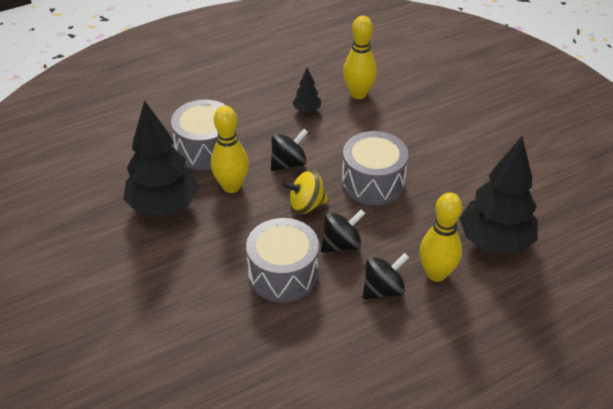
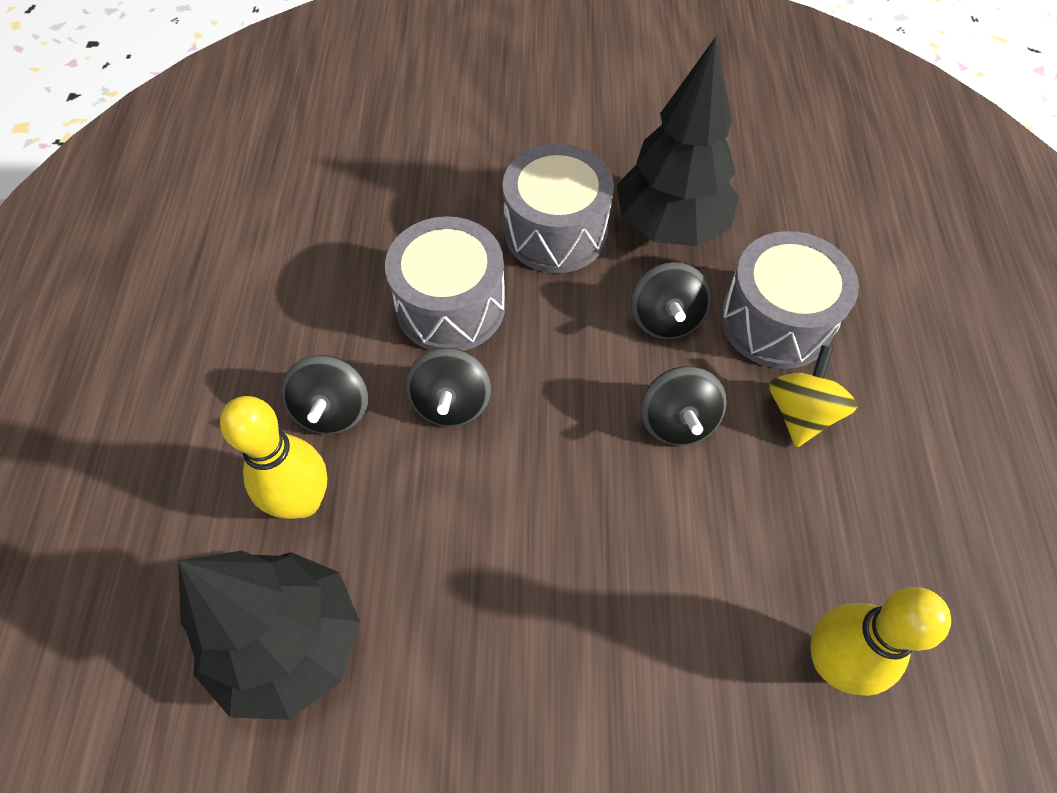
camera: 120 degrees right, 15 degrees up
(231, 186) = (665, 319): yellow bowling pin -> black spinning top
(306, 205) = (563, 398): yellow spinning top -> yellow spinning top (801, 413)
(307, 110) = (817, 527): black tree -> none
(373, 182) = (554, 529): grey drum -> grey drum (556, 231)

